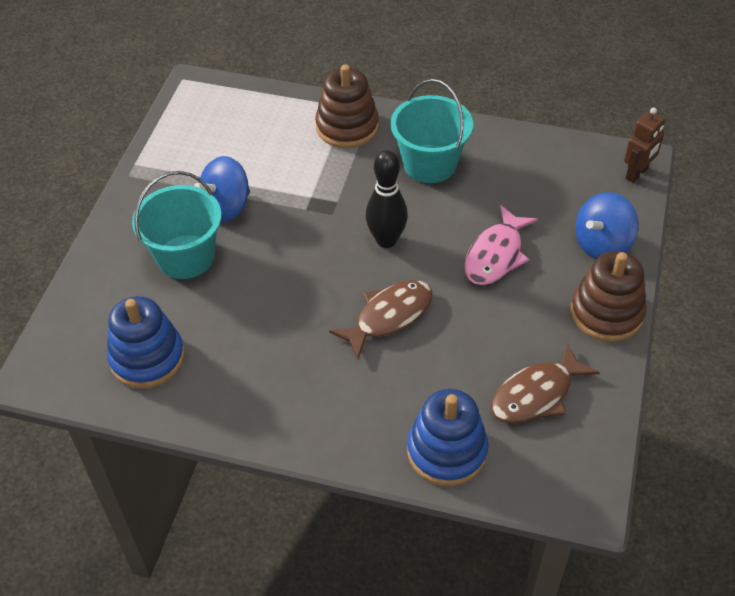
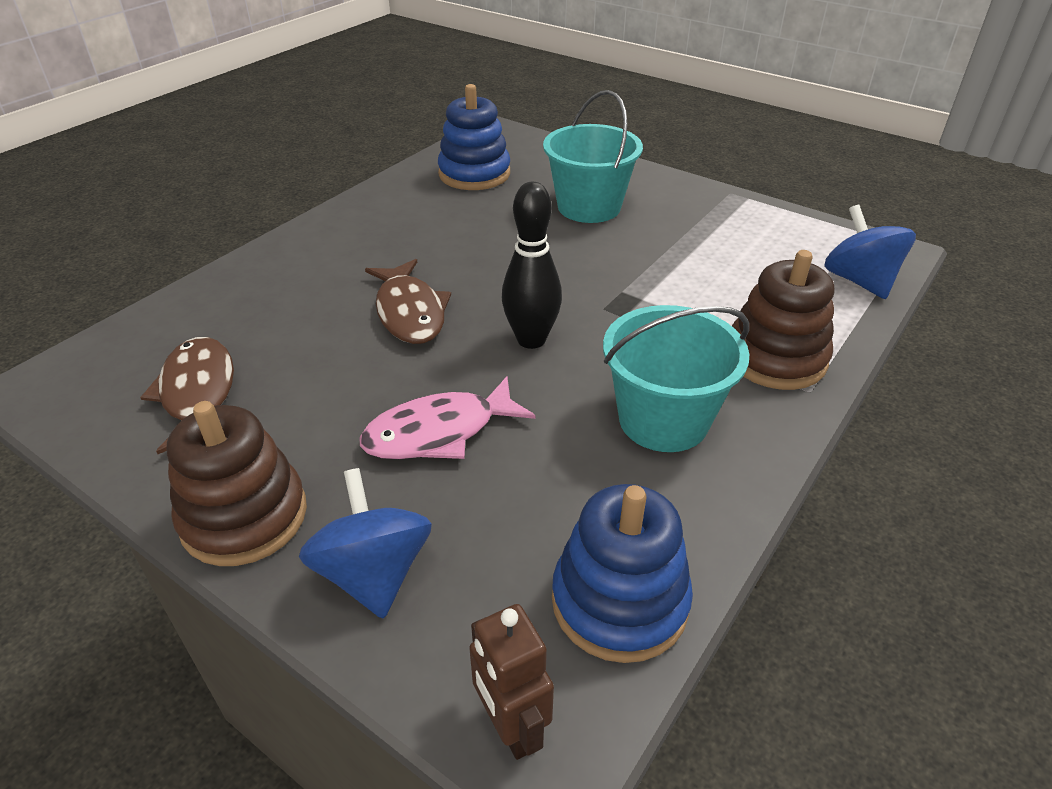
camera: 110 degrees right, 10 degrees down
(226, 207) = (652, 239): blue spinning top -> blue spinning top (859, 281)
(447, 451) = (207, 307): blue stacking toy -> blue stacking toy (619, 601)
(496, 255) = (439, 432): pink fish -> pink fish turned 75 degrees counterclockwise

